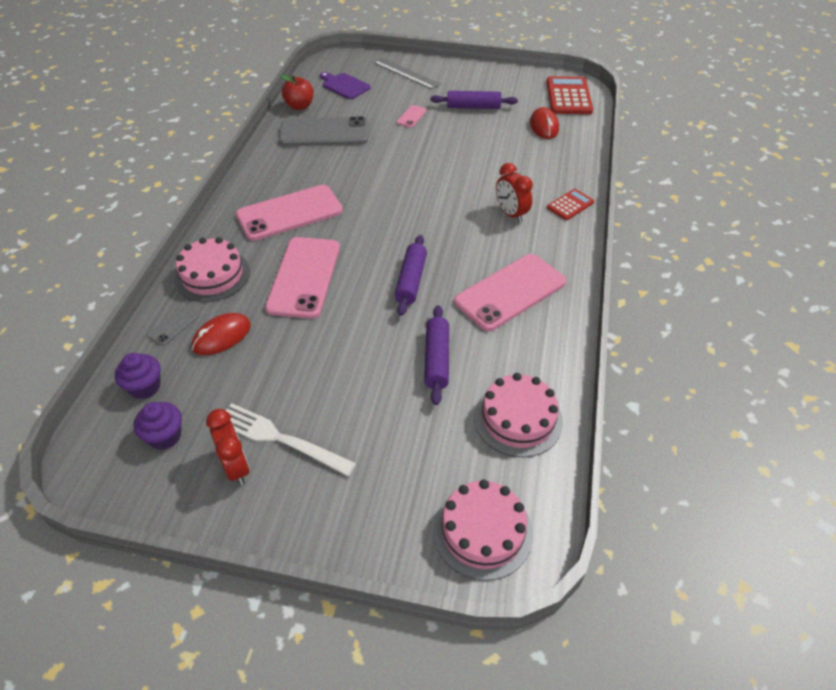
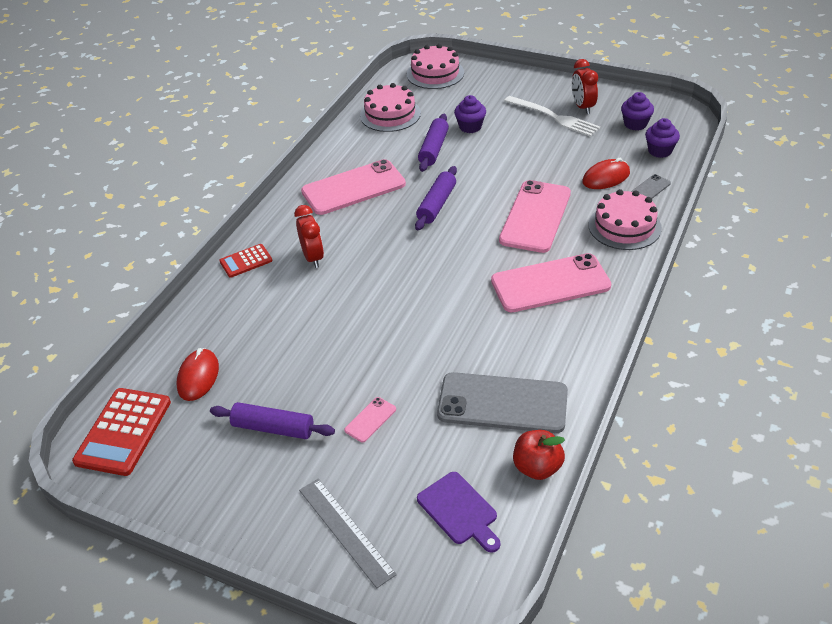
camera: 165 degrees left, 5 degrees down
(397, 405) = (470, 127): none -> purple cupcake

